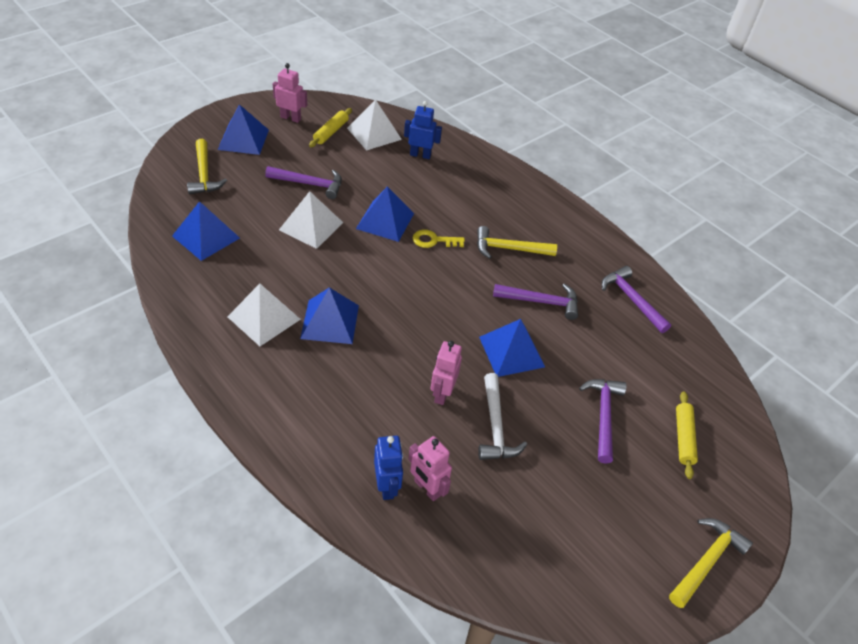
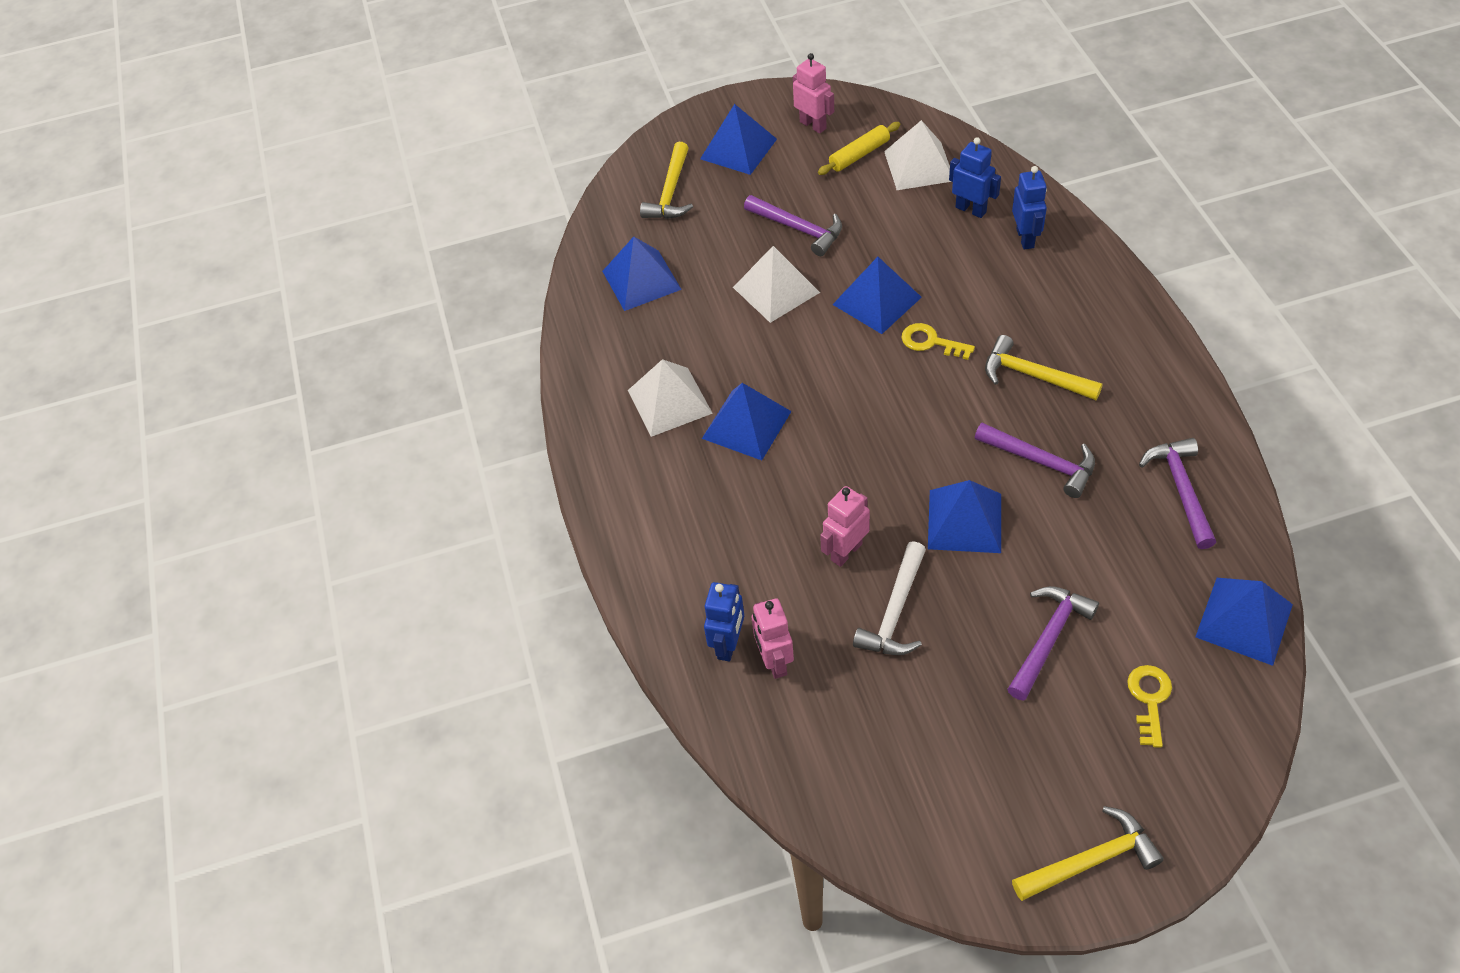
camera: 35 degrees right, 5 degrees up
(463, 167) = (1025, 238): none -> blue robot
(683, 438) = (1149, 699): yellow rolling pin -> yellow key
(709, 371) = (1244, 620): none -> blue pyramid

